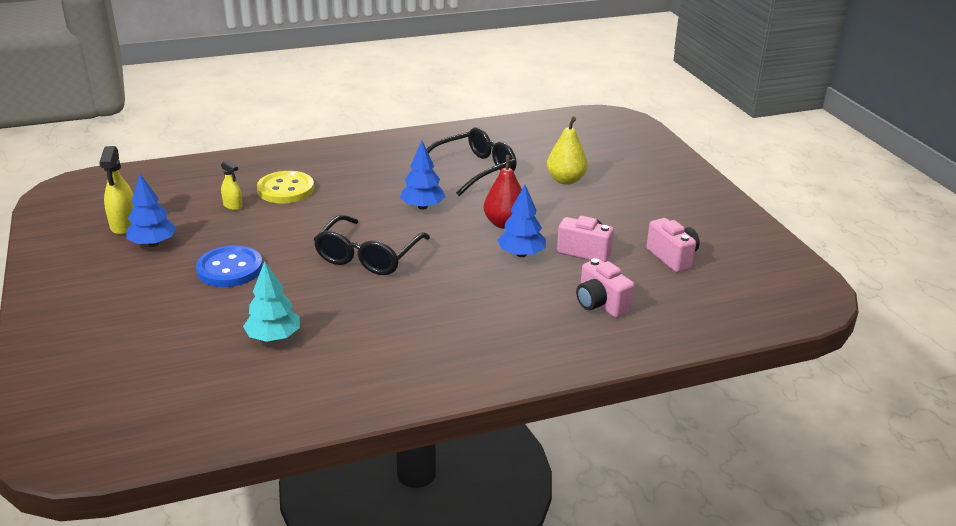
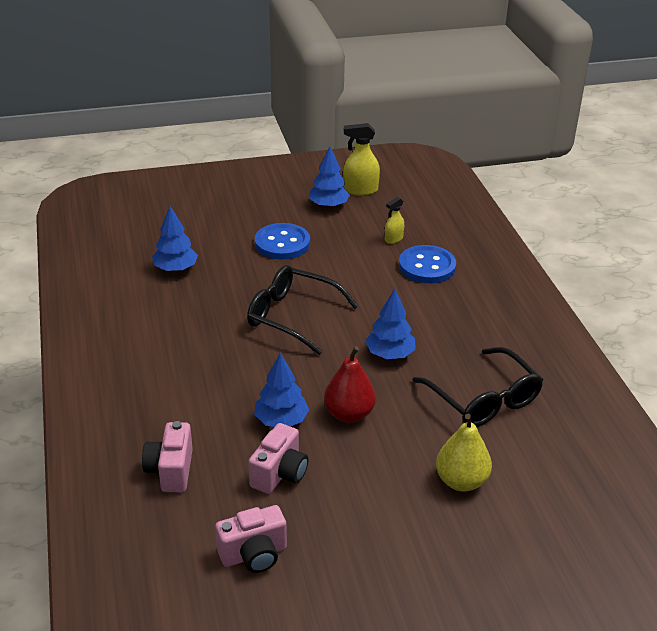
camera: 95 degrees right, 5 degrees up
(273, 337) = (175, 269): turquoise tree -> blue tree
(286, 189) = (427, 266): yellow button -> blue button
(600, 304) = (171, 470): pink camera -> pink camera turned 60 degrees counterclockwise

